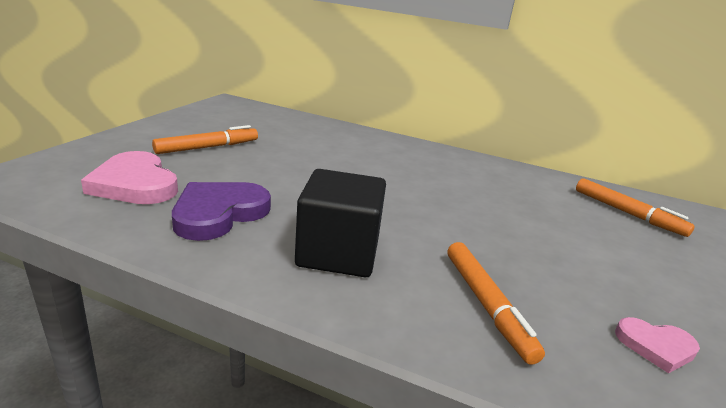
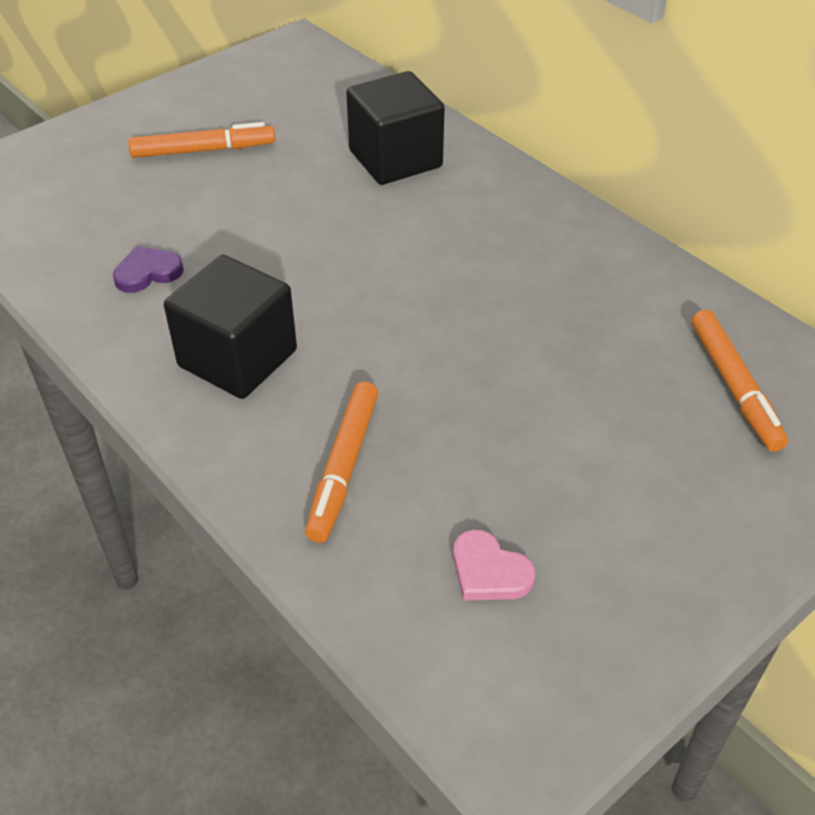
camera: 30 degrees right, 20 degrees up
(135, 184) = (85, 208): pink heart -> none
(219, 213) = (148, 272): purple heart -> purple heart, size x0.55
(338, 142) = (395, 159): none -> black cube

